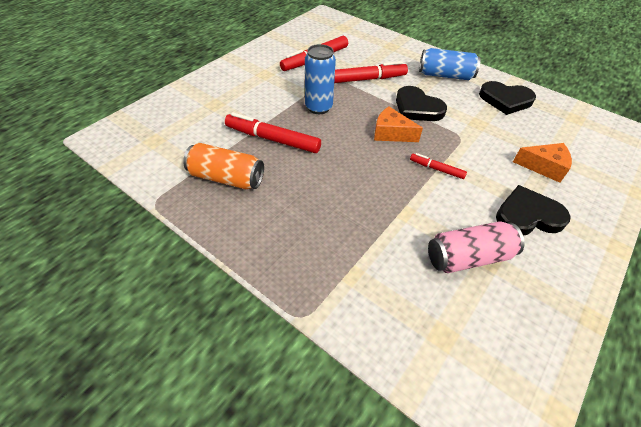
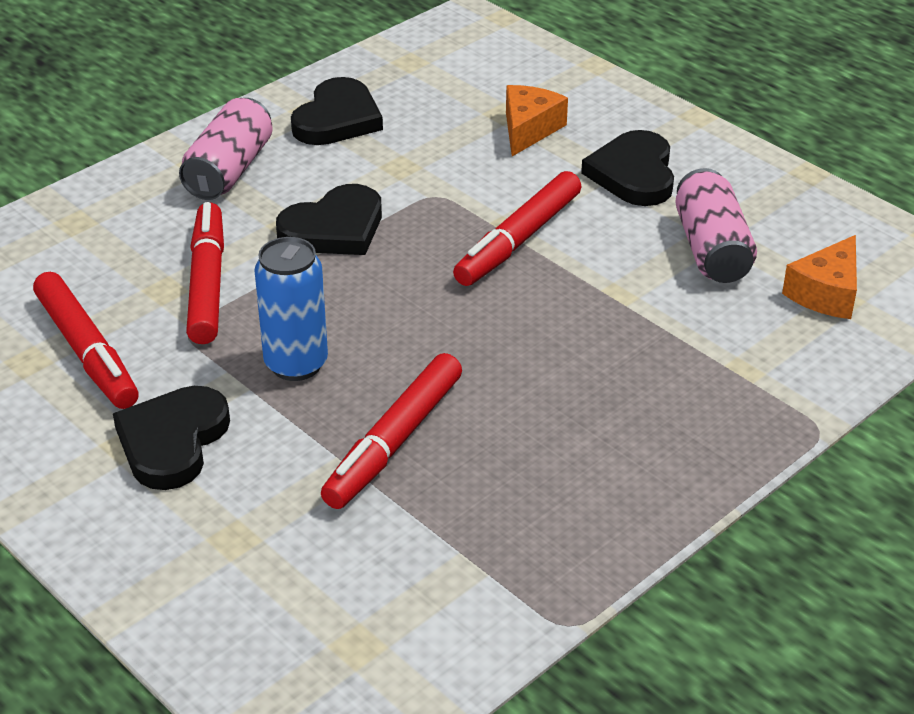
camera: 80 degrees left, 10 degrees down
(226, 178) = (506, 515): orange can -> none
(267, 84) = (172, 441): none -> black heart
(391, 133) = (409, 275): orange cheese -> orange cheese (826, 293)
(436, 169) = (518, 240): red marker -> red marker, size x1.89
(445, 75) = (229, 170): blue can -> pink can

